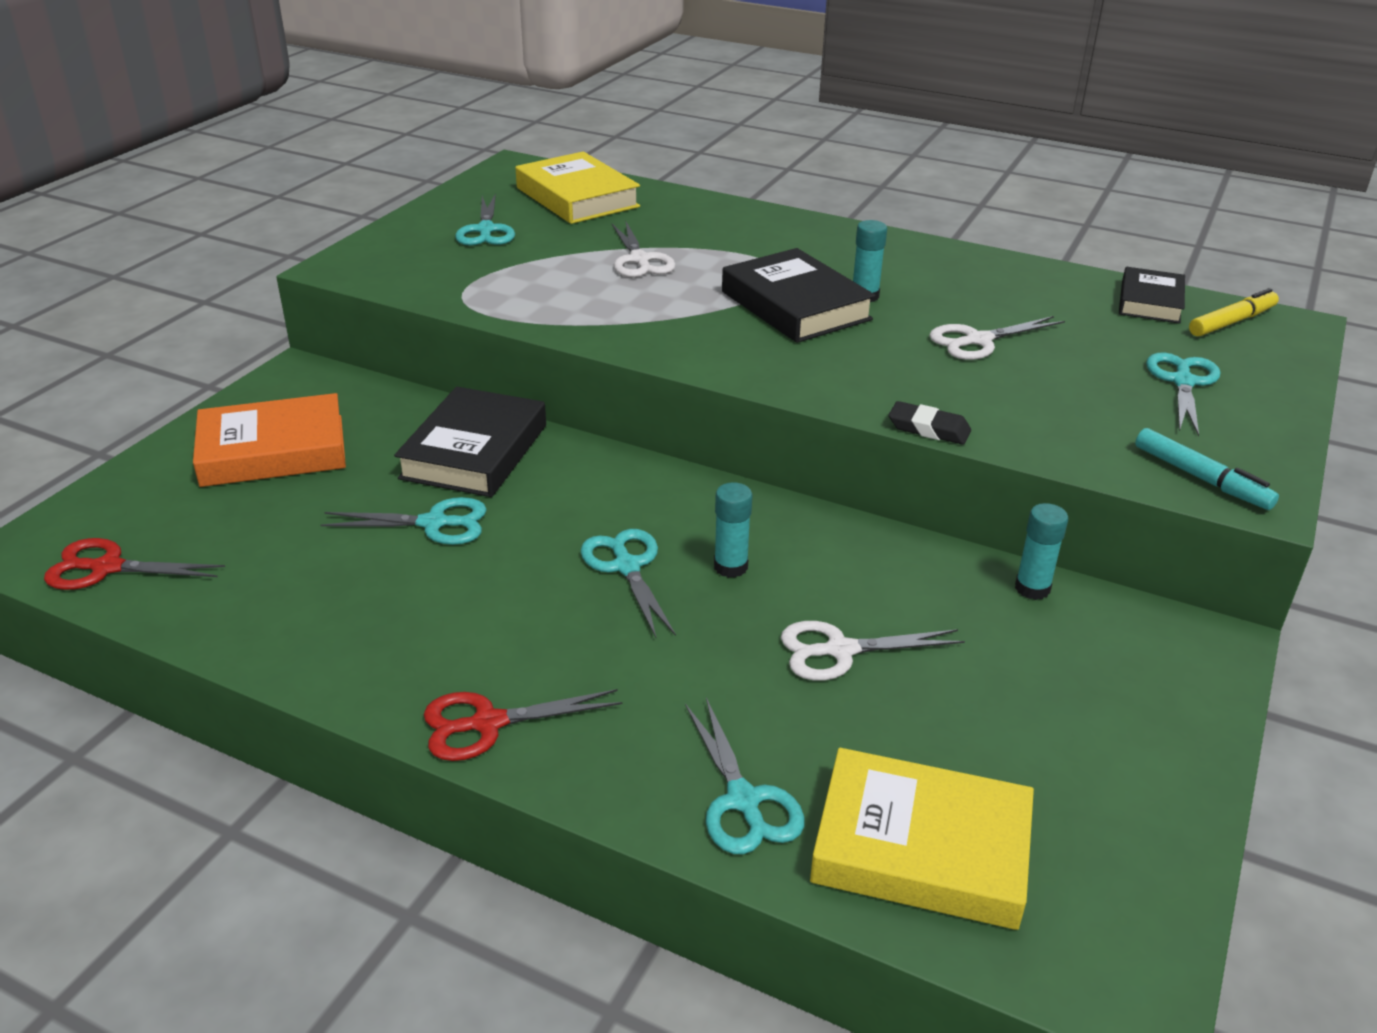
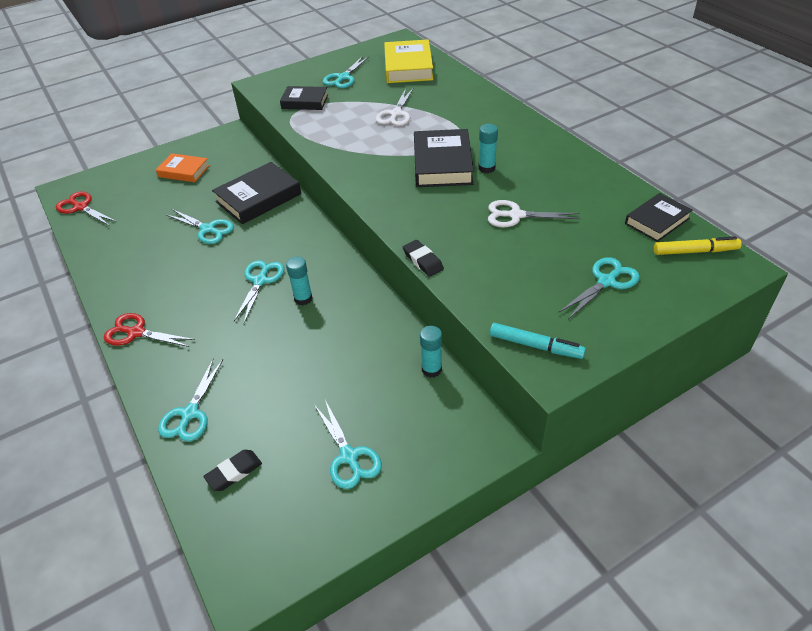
camera: 35 degrees right, 10 degrees up
(273, 450) = (184, 171): orange book -> orange book, size x0.63
(460, 275) = (305, 102): none -> black book
(840, 650) = (304, 362): white scissors -> none
(921, 848) = (234, 472): yellow book -> black eraser
(1060, 745) = (349, 456): none -> turquoise scissors
(1201, 478) = (535, 346): turquoise marker -> turquoise marker turned 60 degrees counterclockwise

